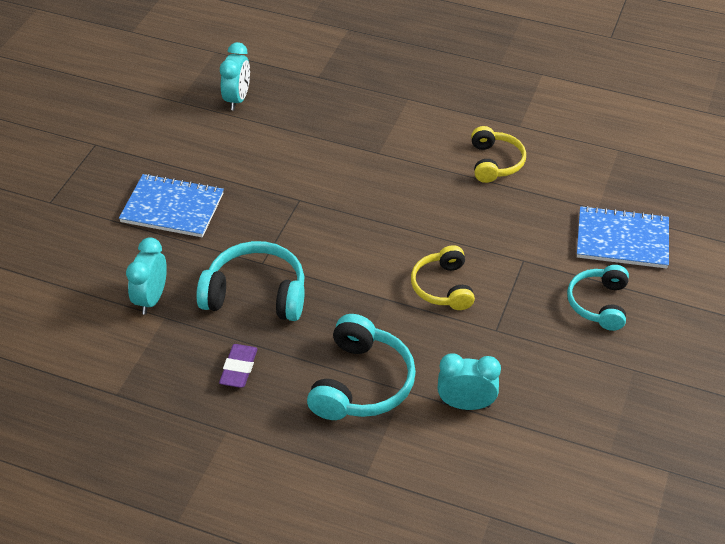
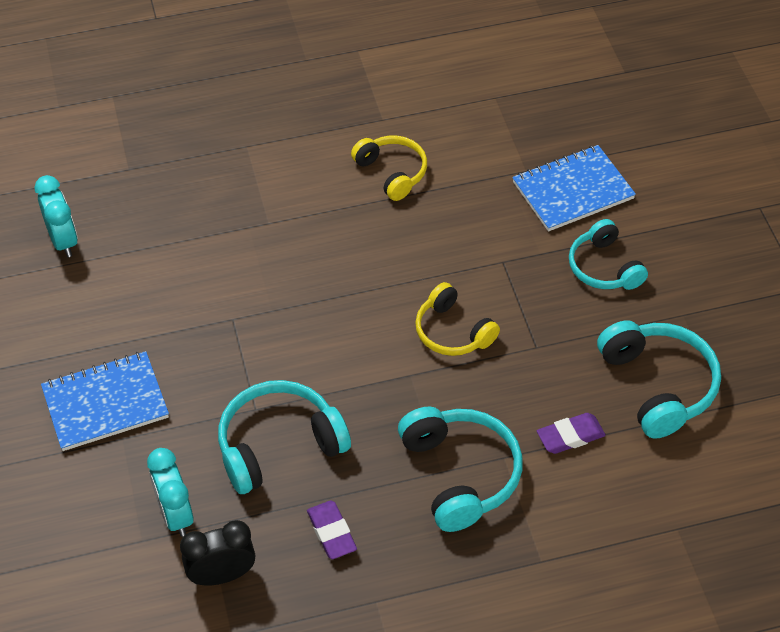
camera: 35 degrees left, 5 degrees up
(144, 353) = (222, 575): none -> black clock
(466, 404) = (570, 436): turquoise clock -> purple eraser
(568, 408) = (658, 385): none -> turquoise headphones

